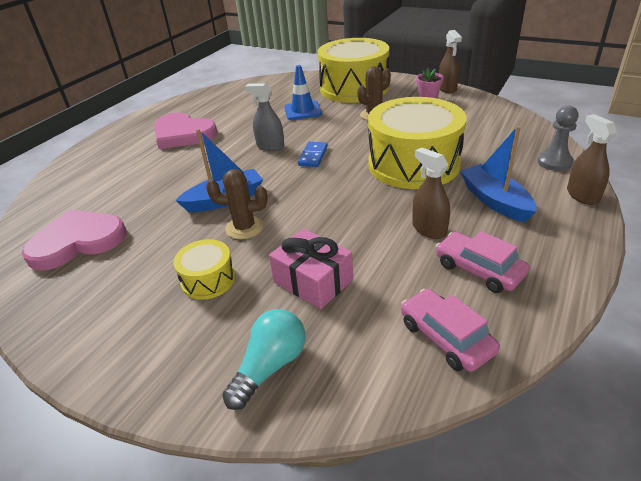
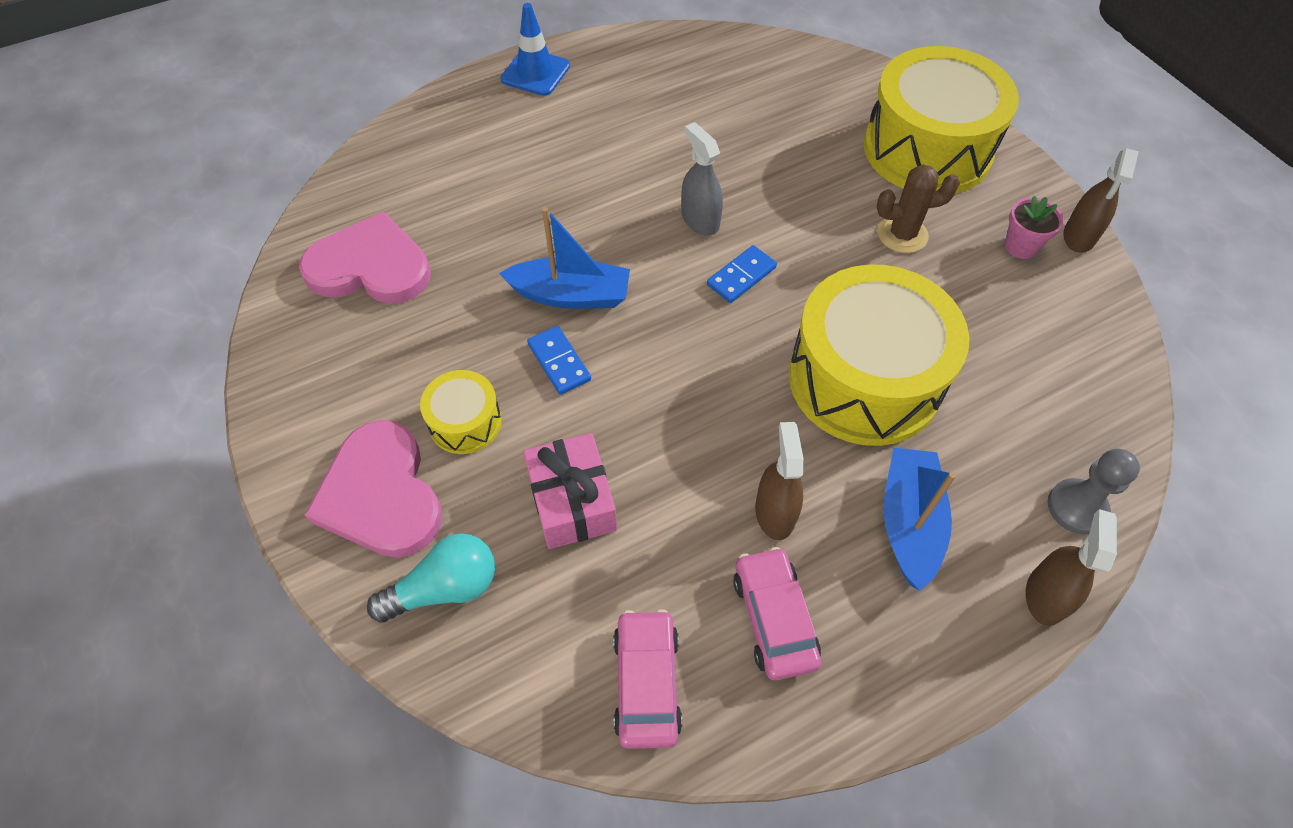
camera: 30 degrees right, 20 degrees up
(183, 134) = (606, 123): pink heart -> pink heart (381, 494)
(244, 227) = (559, 362): brown cactus -> blue domino
(302, 111) = (804, 163): blue traffic cone -> blue traffic cone (535, 73)

